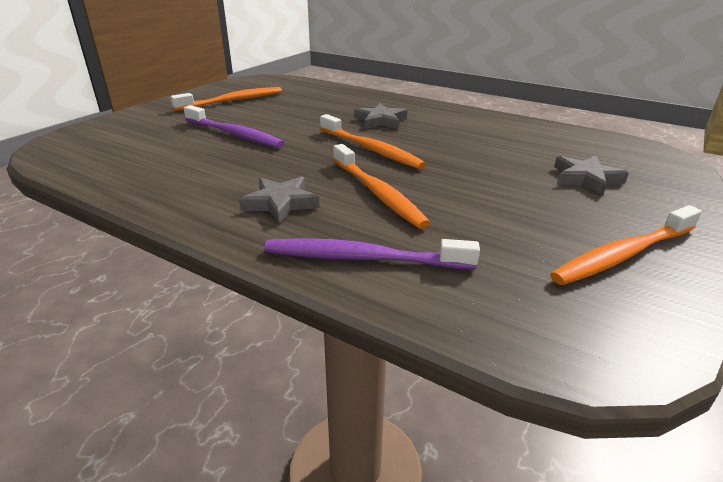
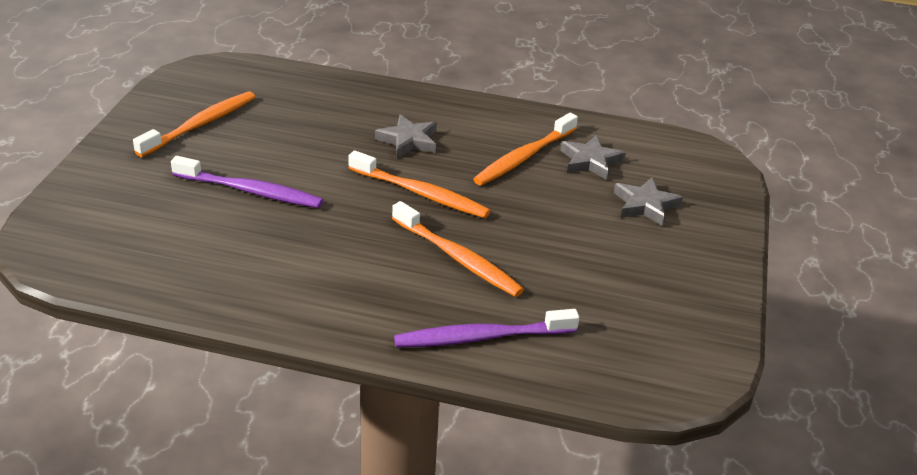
camera: 20 degrees left, 5 degrees up
(280, 203) = (372, 288): grey star -> grey star (590, 161)
(623, 255) = (686, 294): orange toothbrush -> orange toothbrush (523, 157)

